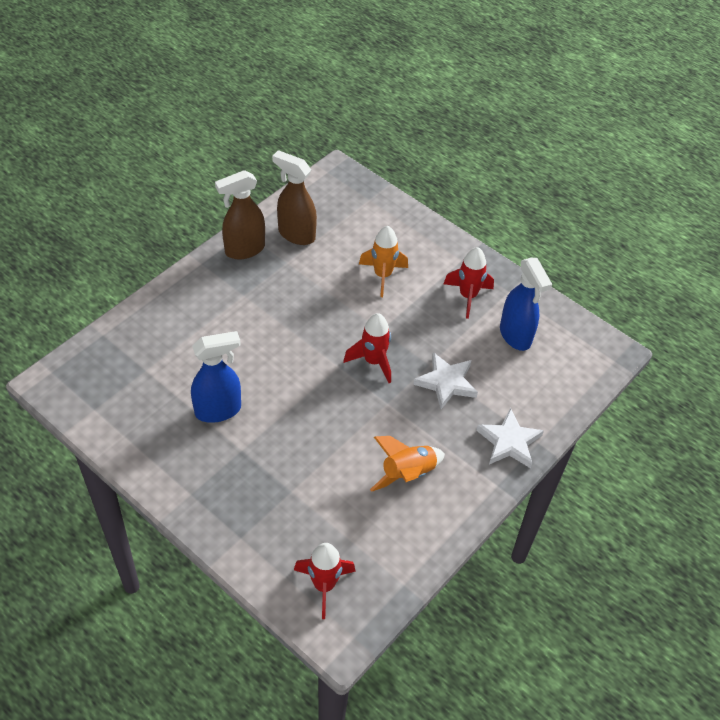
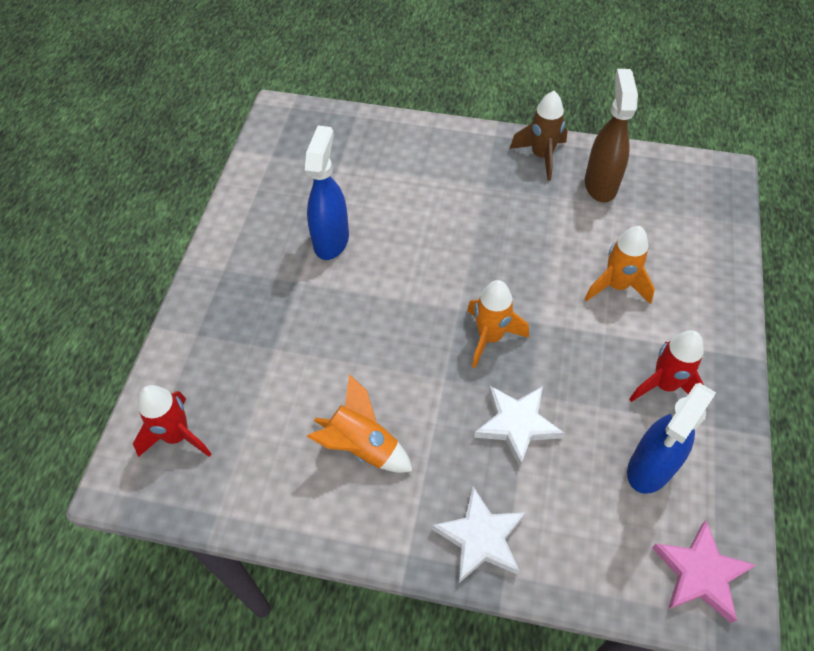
camera: 65 degrees right, 5 degrees up
(218, 410) = (331, 240): blue spray bottle -> blue spray bottle turned 120 degrees counterclockwise
(244, 250) = (541, 156): brown spray bottle -> brown rocket
(373, 361) = (490, 337): red rocket -> orange rocket
(588, 352) = (700, 573): none -> pink star

